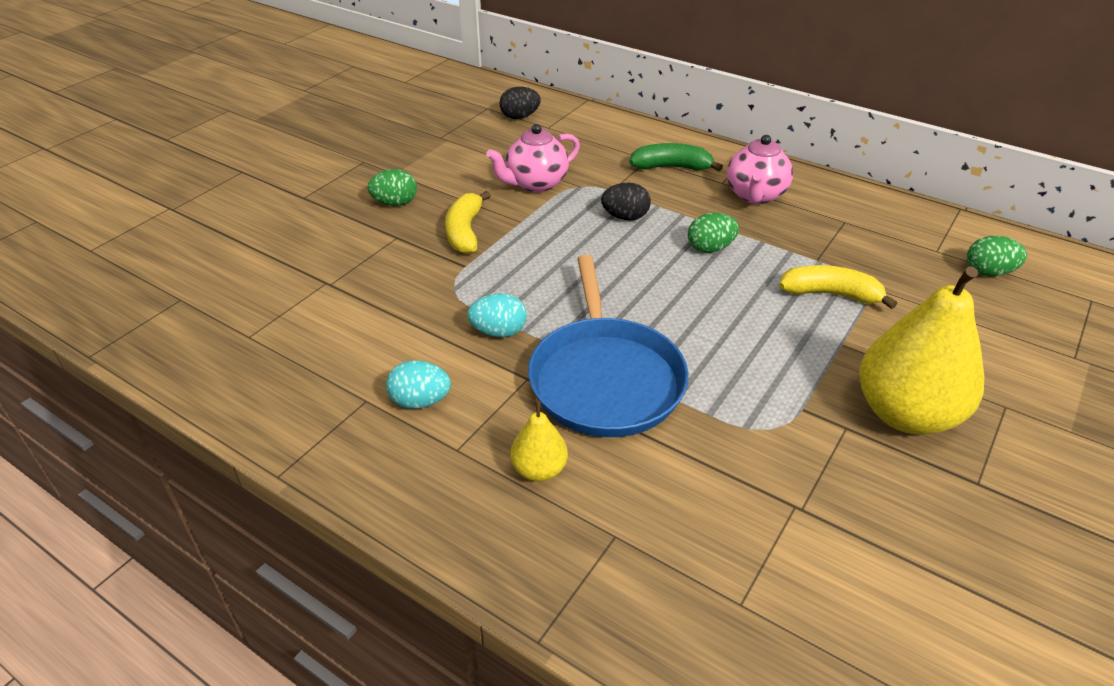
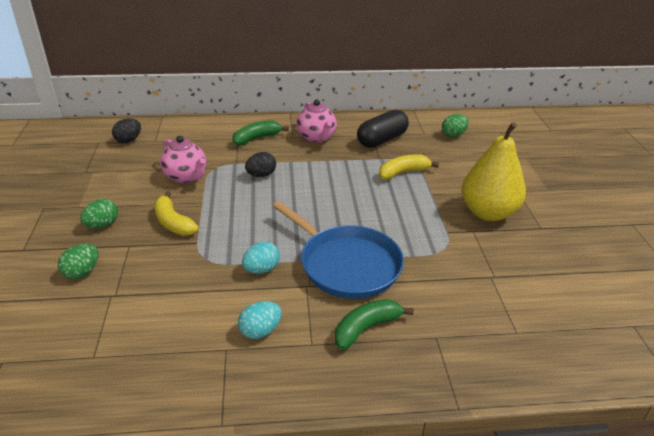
camera: 40 degrees left, 5 degrees down
(535, 184) = (186, 177): pink teapot -> pink teapot turned 60 degrees counterclockwise
(539, 470) = (366, 328): yellow pear -> green banana
(710, 248) = (324, 174): green egg -> green egg (82, 272)
(852, 235) = (382, 140): none -> black capsule

